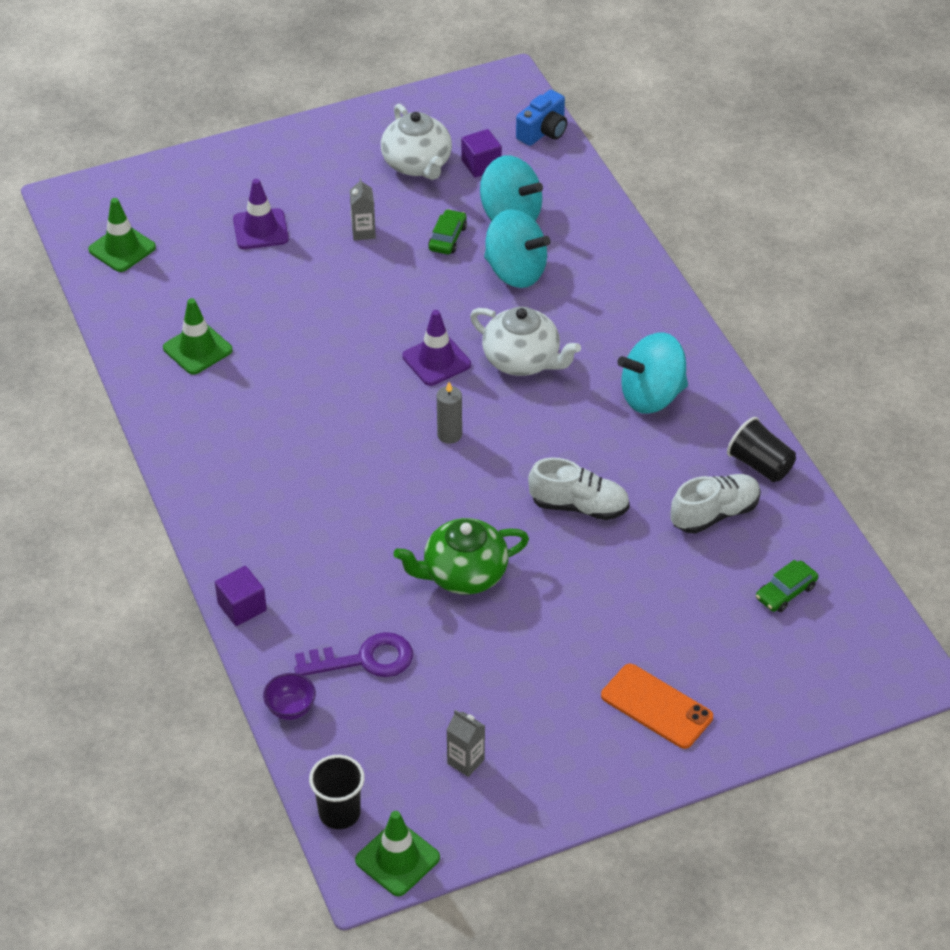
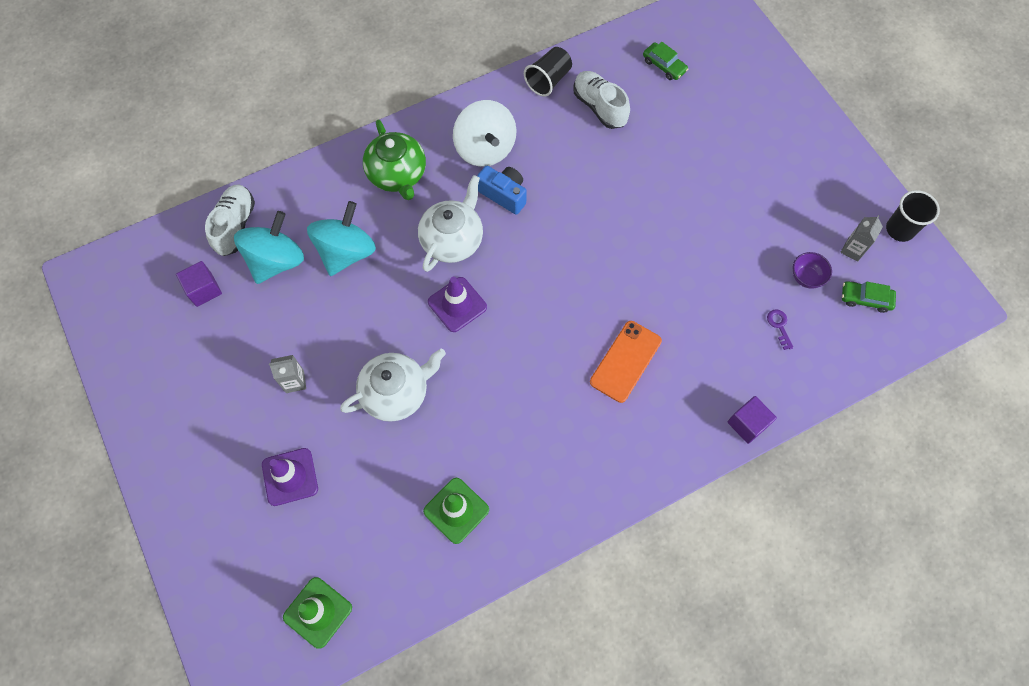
camera: 95 degrees left, 20 degrees up
(290, 709) = (837, 373): purple bowl -> purple bowl (806, 277)
(339, 813) = (918, 327): black cup -> black cup (899, 229)
(364, 659) = (779, 326): purple key -> purple key, size x0.48
(397, 859) = (944, 285): green traffic cone -> none
(417, 164) = (200, 344): white teapot -> white teapot (396, 392)
(447, 238) = (303, 309): green car -> green car (865, 299)
(449, 435) = (541, 287): grey candle -> none
(463, 574) = (684, 265): green teapot -> green teapot (397, 175)
(543, 132) = (160, 242): blue camera -> blue camera (504, 194)
(579, 506) = (604, 192): white shoe -> white shoe (235, 226)
(652, 396) = (485, 149): turquoise spinning top -> white spinning top
(656, 706) = (777, 137): orange phone -> orange phone (625, 361)

